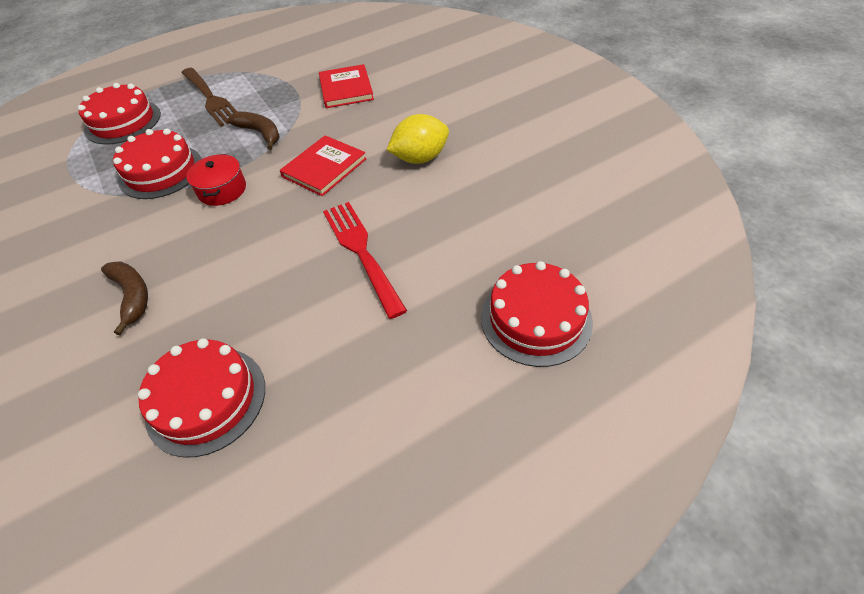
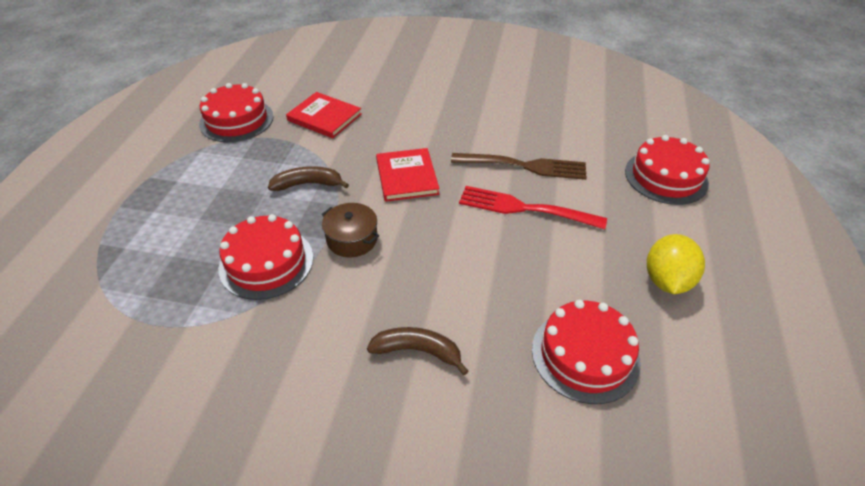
camera: 50 degrees left, 5 degrees down
(123, 122) = (138, 253): red cake -> red cake (236, 120)
(210, 98) = (202, 185): brown fork -> brown fork (523, 166)
(222, 190) = (352, 239): red pot -> brown pot
(420, 158) = (463, 133): yellow lemon -> yellow lemon (667, 280)

